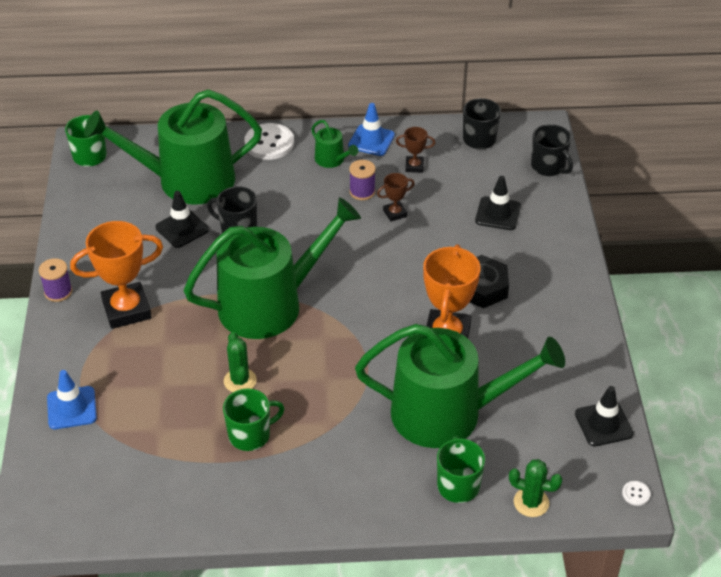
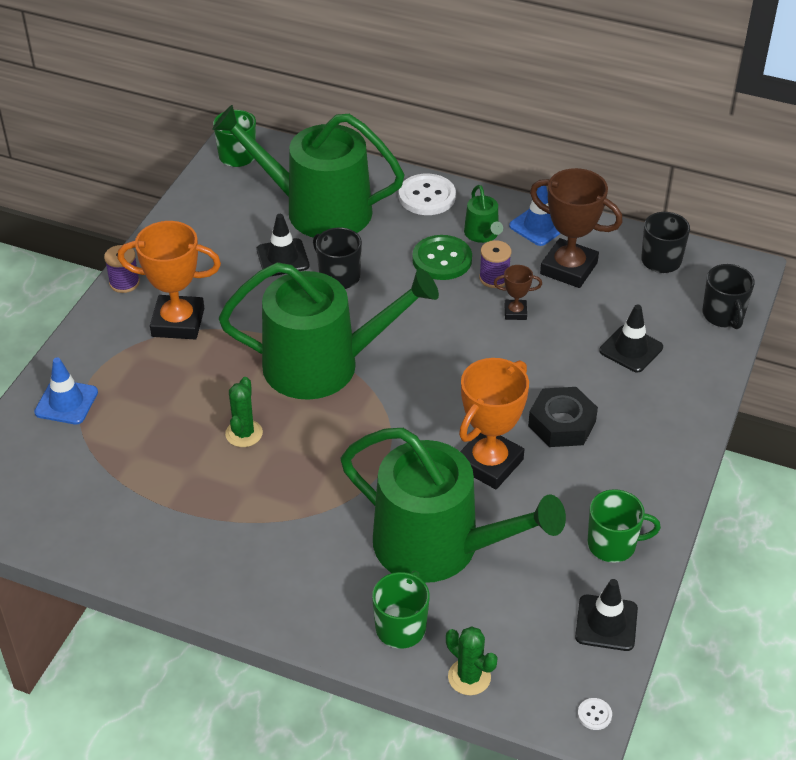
camera: 25 degrees right, 0 degrees up
(250, 435) = (220, 493): green mug -> green mug (613, 544)
(312, 190) = (442, 259): none -> green button
(414, 166) = (568, 268): brown trophy -> brown trophy, size x2.08

